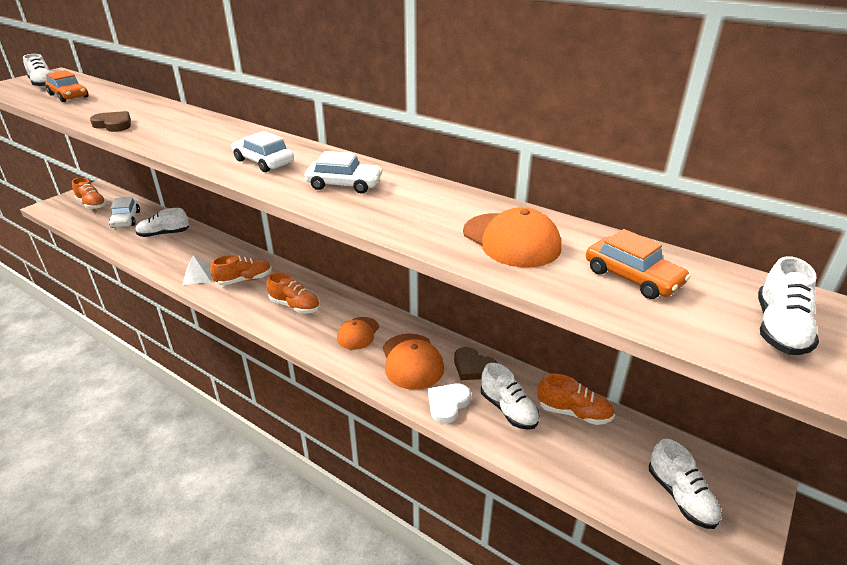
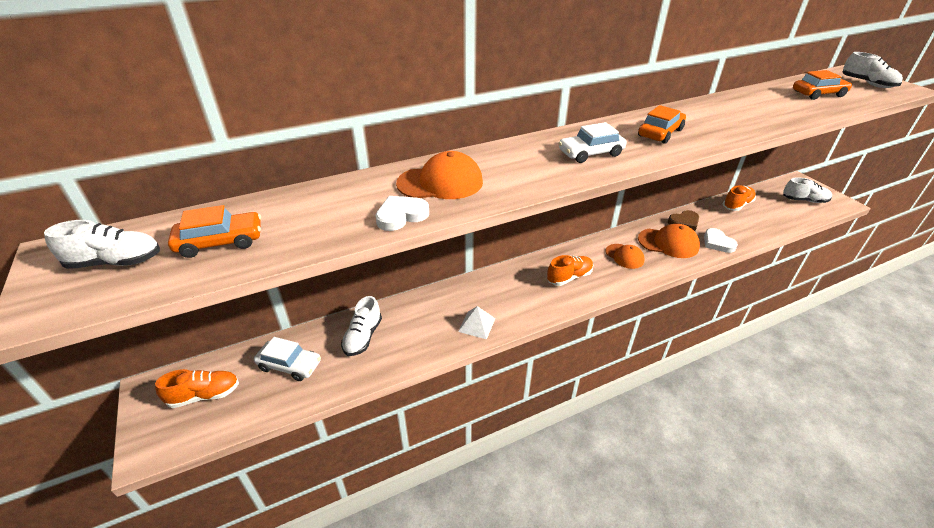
camera: 60 degrees left, 5 degrees up
(114, 125) = (401, 216): brown heart -> white heart
(244, 280) = (507, 297): orange shoe -> none
(344, 184) = (660, 133): white car -> orange car
(508, 409) = (728, 224): white shoe -> none
(511, 240) = (769, 107): orange cap -> orange cap (440, 183)

